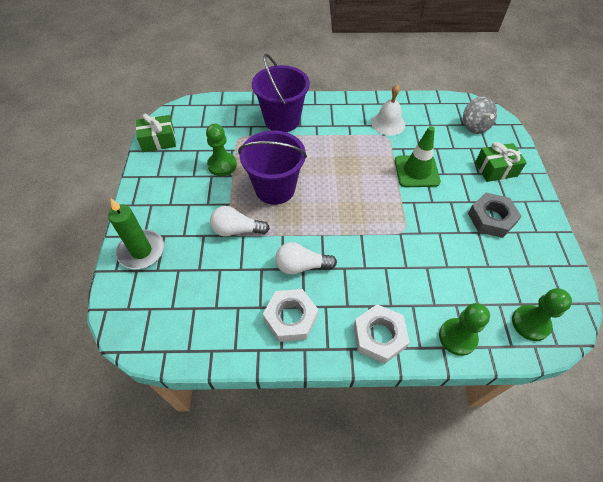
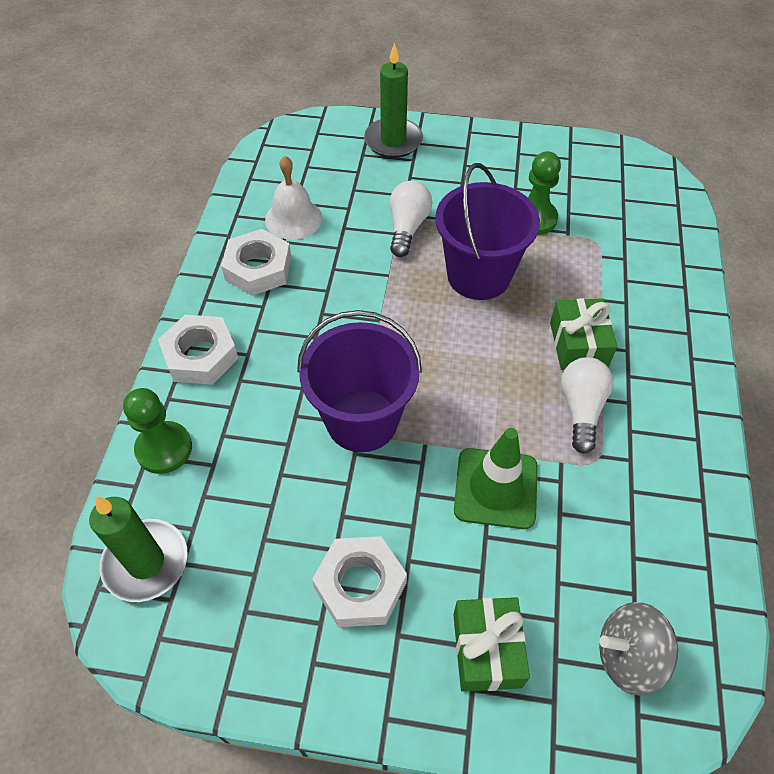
camera: 100 degrees right, 0 degrees up
(158, 140) = (591, 153): green gift -> green gift (578, 344)
(282, 120) = (641, 301): purple bucket -> purple bucket (362, 420)
(301, 266) = (331, 289): white light bulb -> white light bulb (581, 409)
(388, 123) = (635, 472): white bell -> white bell (293, 218)
(491, 218) = (360, 585): grey nut -> white nut
(530, 323) = (146, 562): green pawn -> green candle

